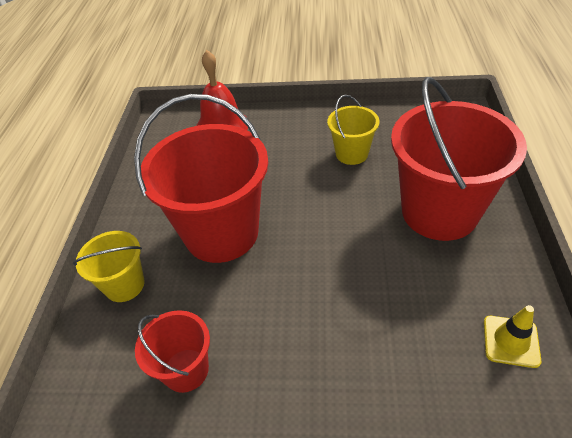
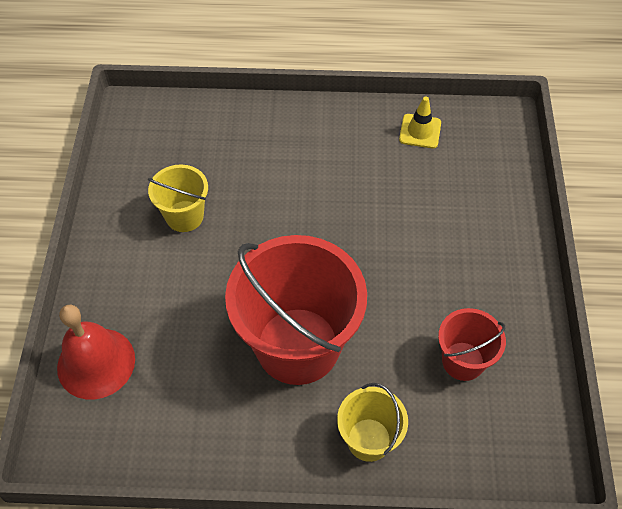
camera: 95 degrees left, 10 degrees up
(439, 212) = (283, 152): red bucket -> none

